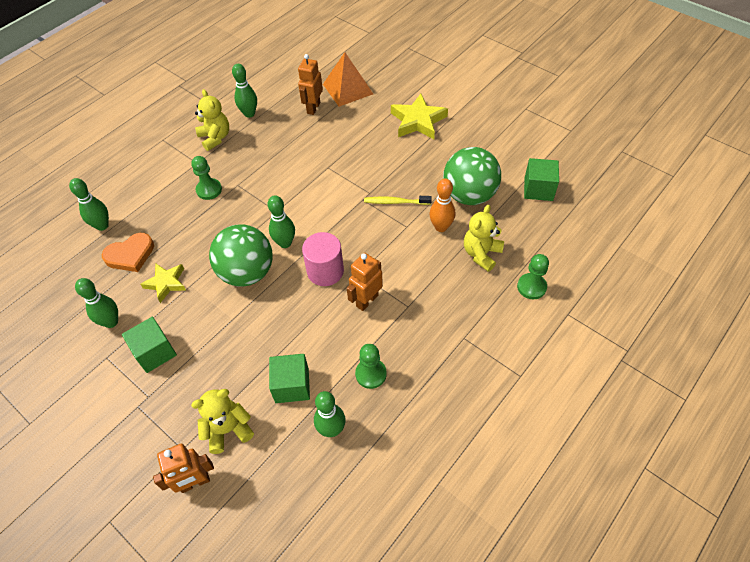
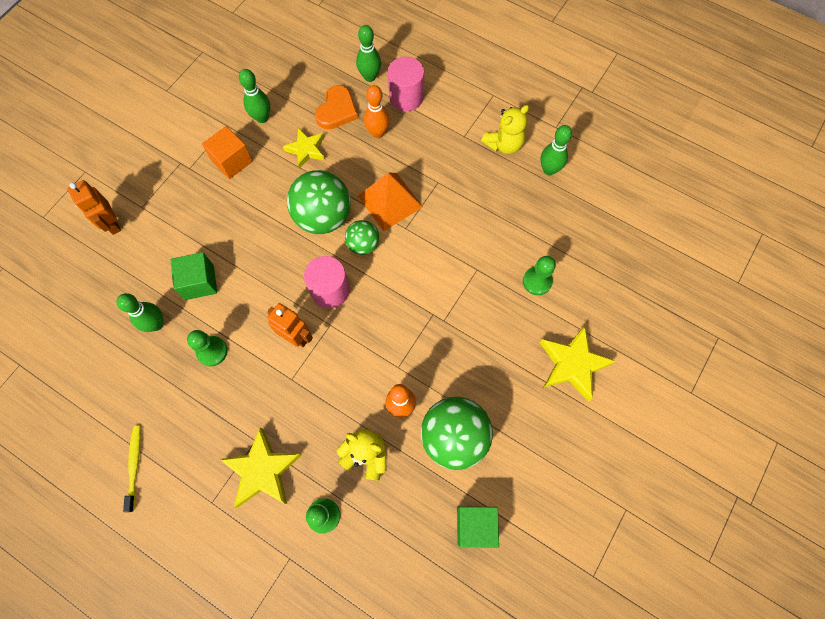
camera: 80 degrees right, 15 degrees up
(130, 255) = (337, 110): orange heart -> orange heart turned 120 degrees counterclockwise
(138, 199) = (406, 97): none -> pink cylinder
(155, 352) = (232, 161): green cube -> orange cube
(169, 224) = (377, 133): none -> orange bowling pin
(209, 190) = (427, 157): green pawn -> green pawn (537, 281)
(228, 429) = (157, 238): yellow teddy bear -> none
(285, 243) = (363, 244): green bowling pin -> green ball
(313, 108) = (572, 237): orange robot -> none
(347, 89) = (616, 271): orange pyramid -> orange pyramid (390, 201)
(395, 202) = (432, 351): yellow toothbrush -> yellow toothbrush (134, 465)
(492, 332) = (263, 470): none -> yellow star

